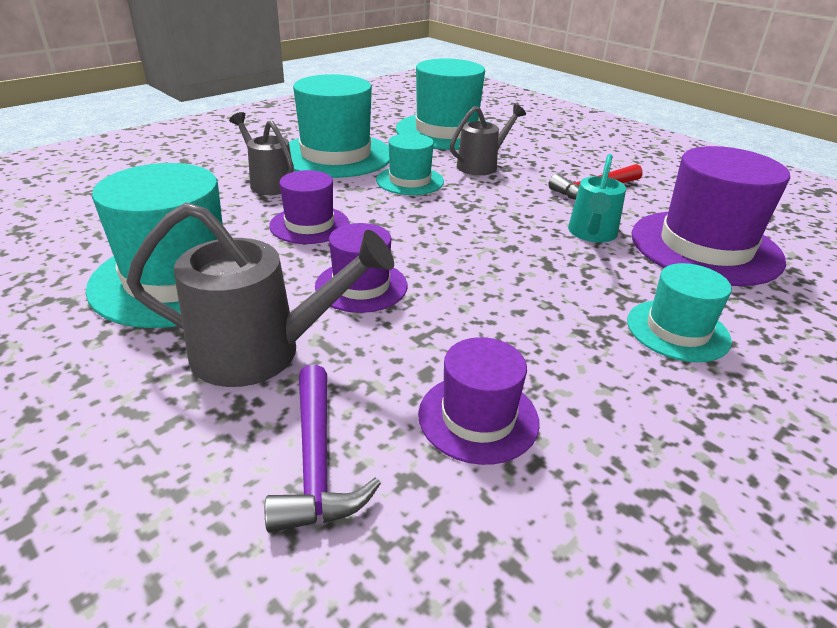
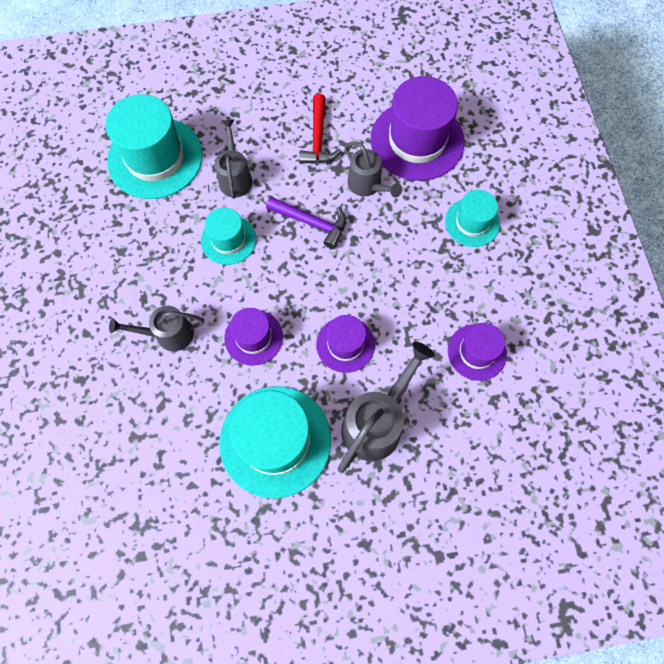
camera: 55 degrees left, 35 degrees up
(316, 461) = (465, 431): purple hammer -> purple hammer (311, 223)
(336, 155) = (147, 264): turquoise hat -> none
(592, 234) = (368, 186): turquoise watering can -> grey watering can

